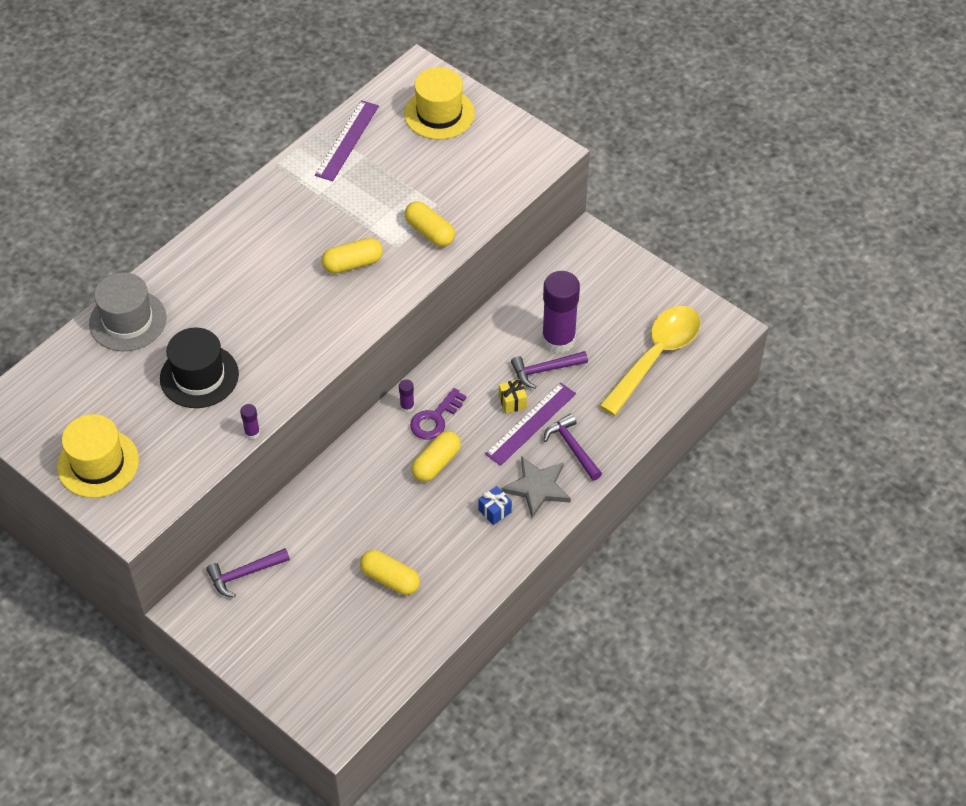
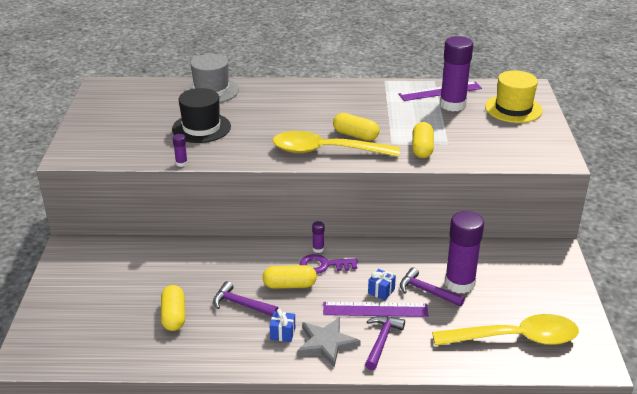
camera: 50 degrees right, 20 degrees down
(98, 463) = (99, 127): yellow hat -> none
(245, 574) = (116, 254): purple hammer -> purple hammer (241, 304)
(355, 306) = (326, 151): none -> yellow spoon
(382, 151) = (452, 105): none -> purple glue stick
(512, 402) = (381, 291): yellow gift -> blue gift

